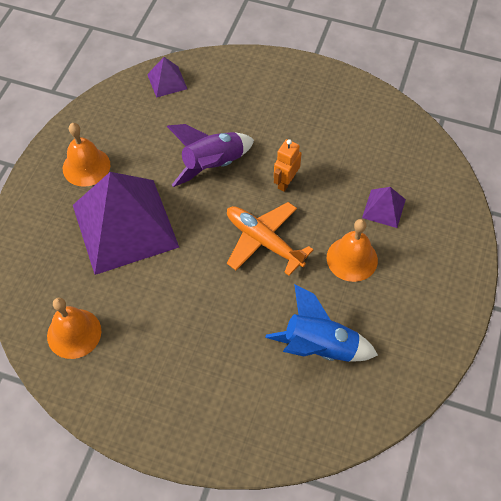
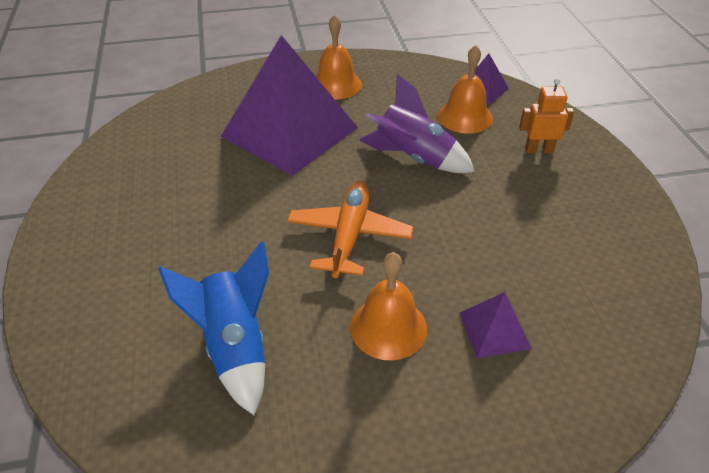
camera: 60 degrees right, 15 degrees down
(74, 333) = (148, 150): orange bell -> orange bell (465, 117)
(285, 182) = (445, 221): orange robot -> orange robot (539, 150)

